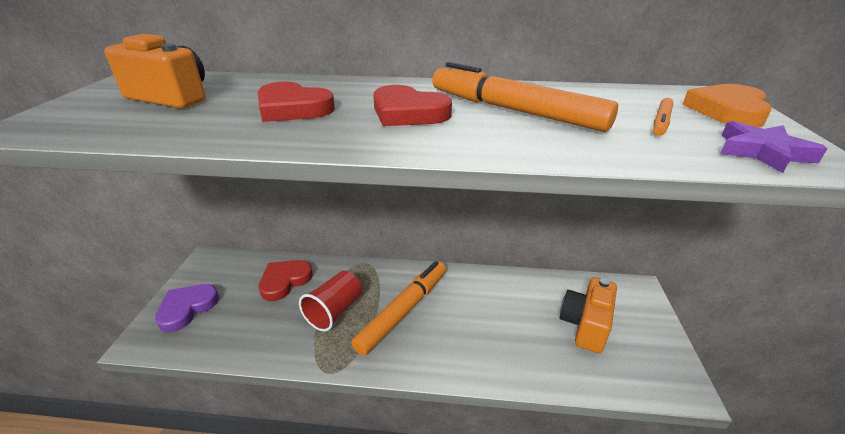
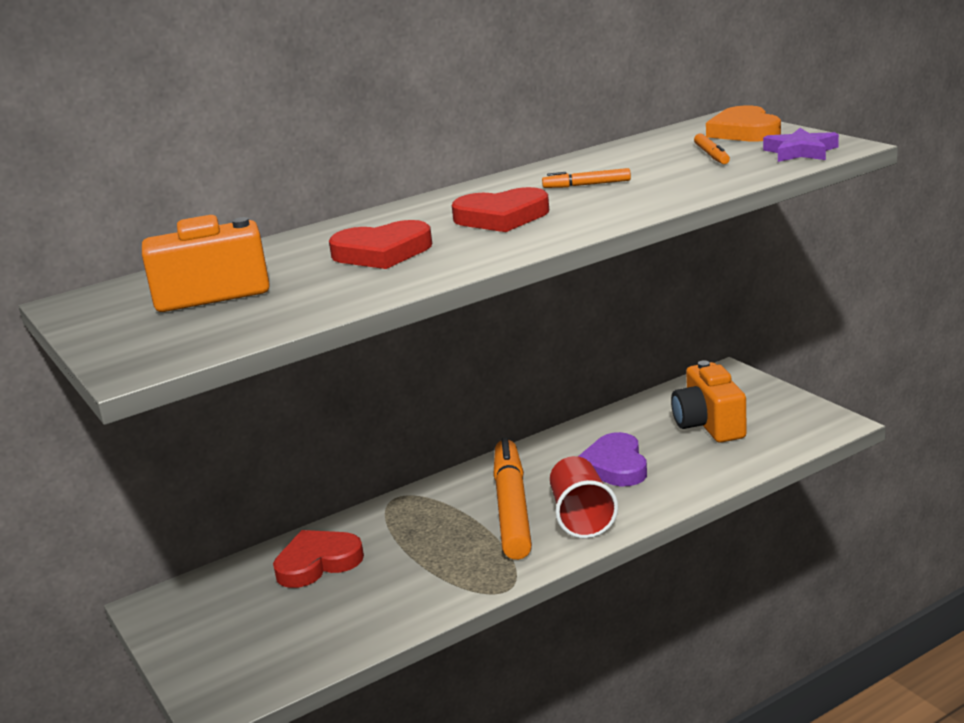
camera: 35 degrees left, 10 degrees down
(187, 308) = (225, 651): purple heart -> purple heart (615, 466)
(285, 281) = (317, 563): red heart -> red heart turned 60 degrees clockwise
(335, 311) = (431, 550): red cup -> red cup (581, 517)
(513, 110) = (586, 185): orange marker -> orange marker, size x0.43

